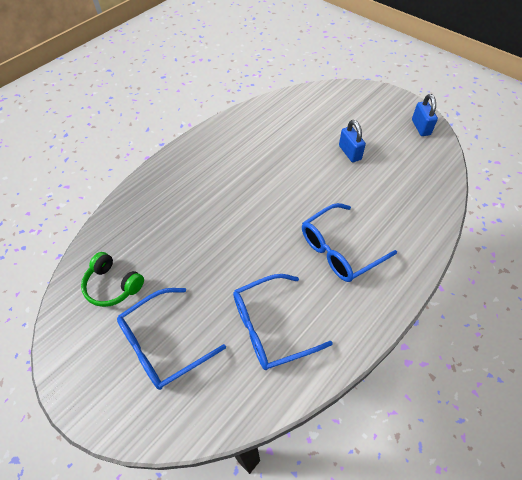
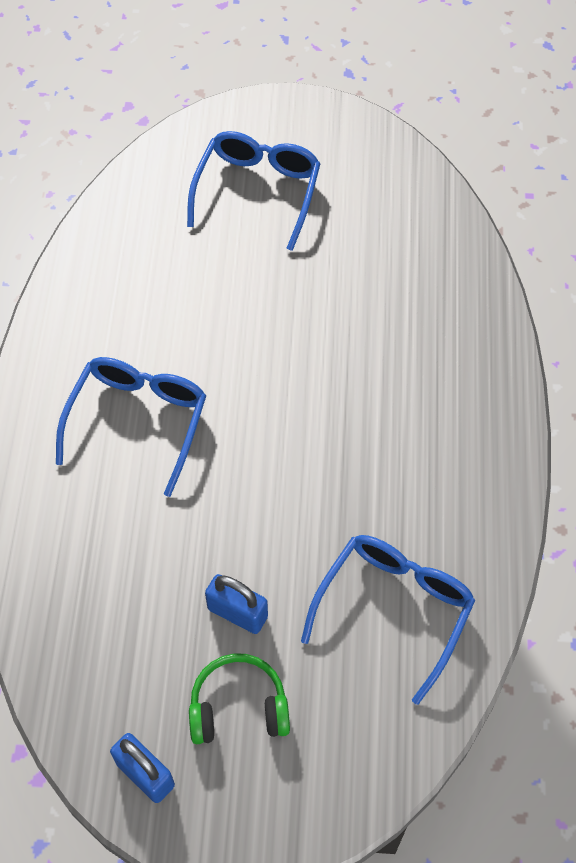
camera: 140 degrees right, 5 degrees up
(113, 285) = (377, 205): green headphones -> green headphones (238, 707)
(271, 327) = (155, 277): blue glasses -> blue glasses (394, 609)

